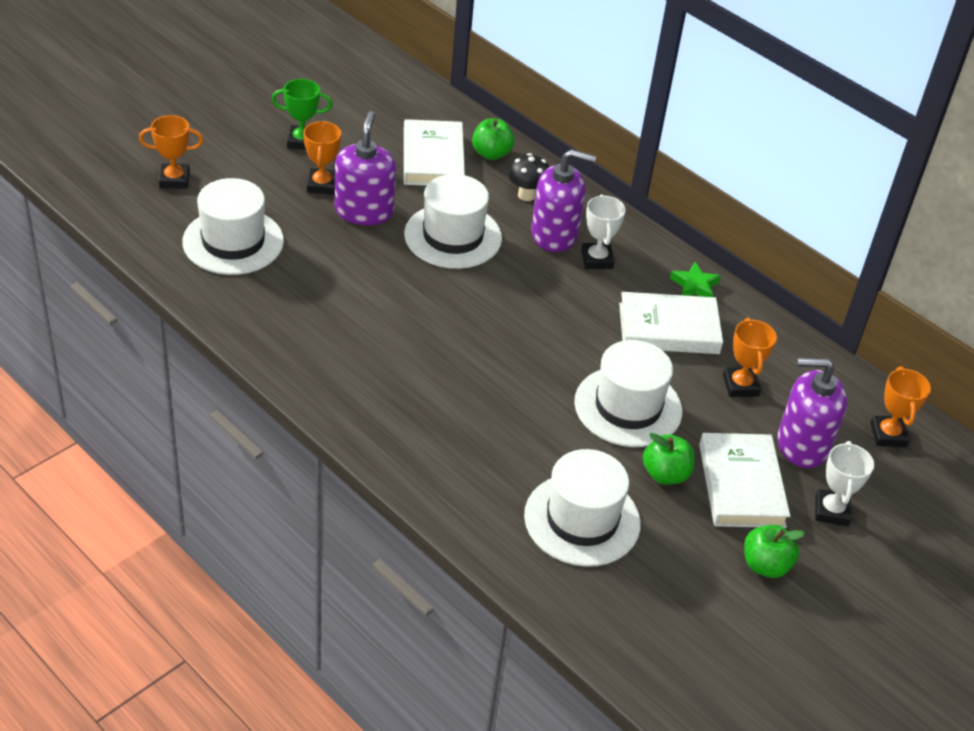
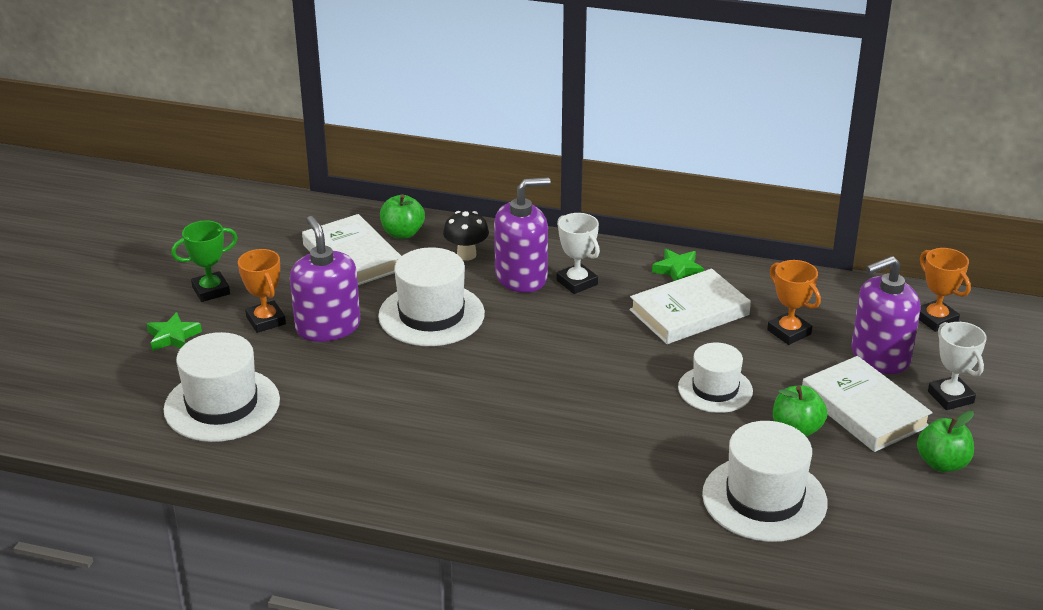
camera: 25 degrees left, 10 degrees down
(174, 179) = (109, 374): orange trophy -> none
(243, 169) = (173, 337): none -> green star
(628, 407) = (715, 389): white hat -> white hat, size x0.66

